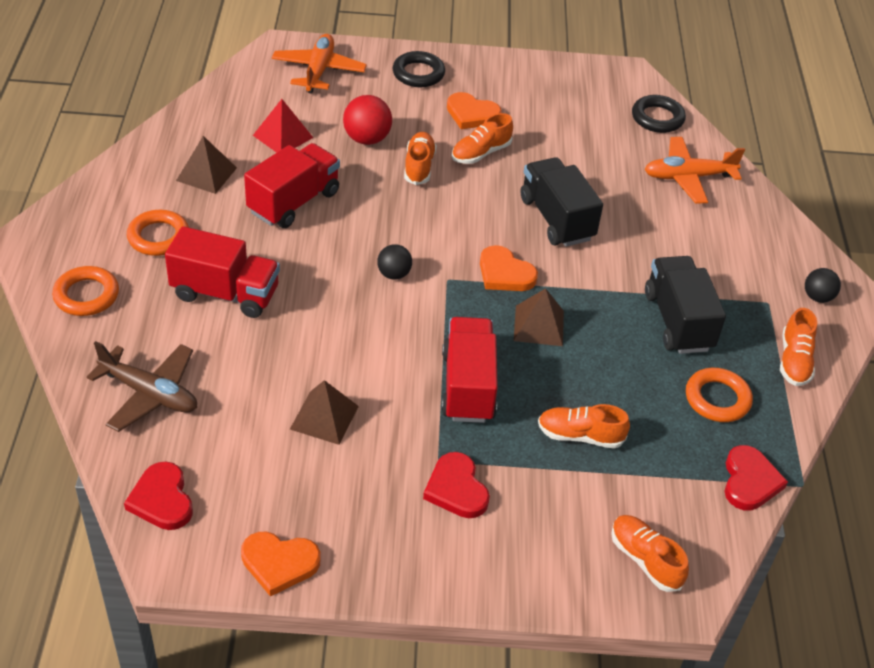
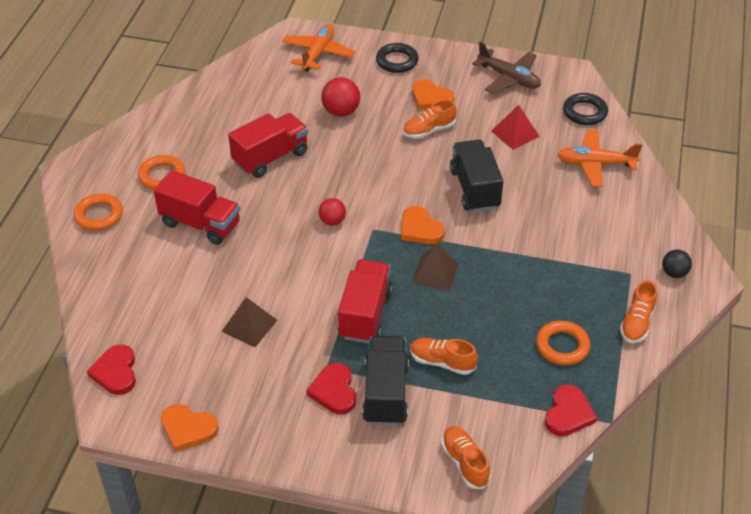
camera: 15 degrees right, 0 degrees up
(149, 394) = (126, 293): brown plane -> brown plane (509, 78)
(206, 174) = (210, 130): brown pyramid -> none
(283, 136) = (276, 104): red pyramid -> red pyramid (515, 133)
(394, 274) = (332, 221): black ball -> red ball
(419, 166) = (376, 137): orange shoe -> none
(678, 321) = (549, 281): black truck -> black truck (385, 393)

